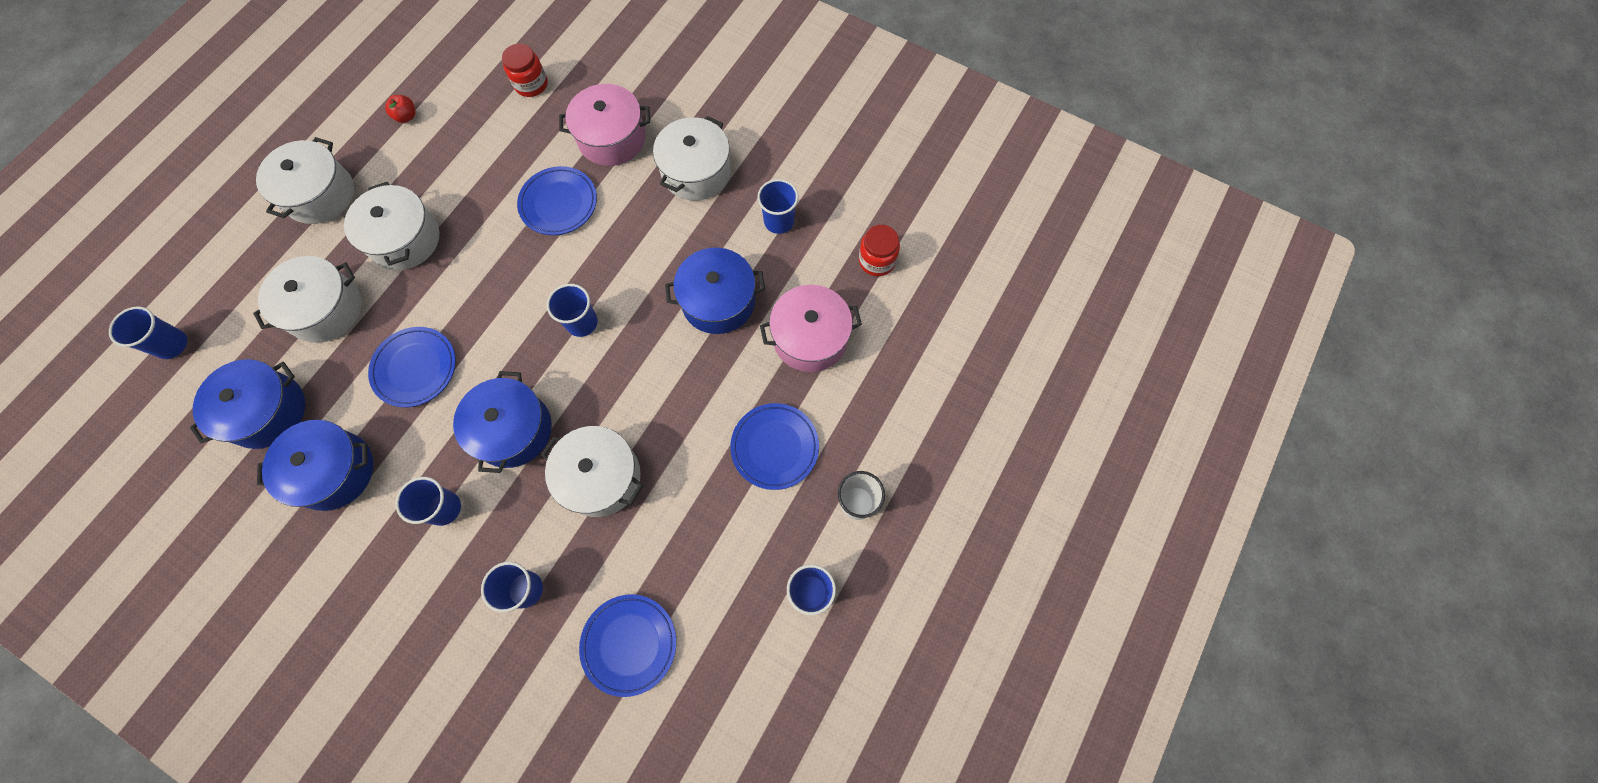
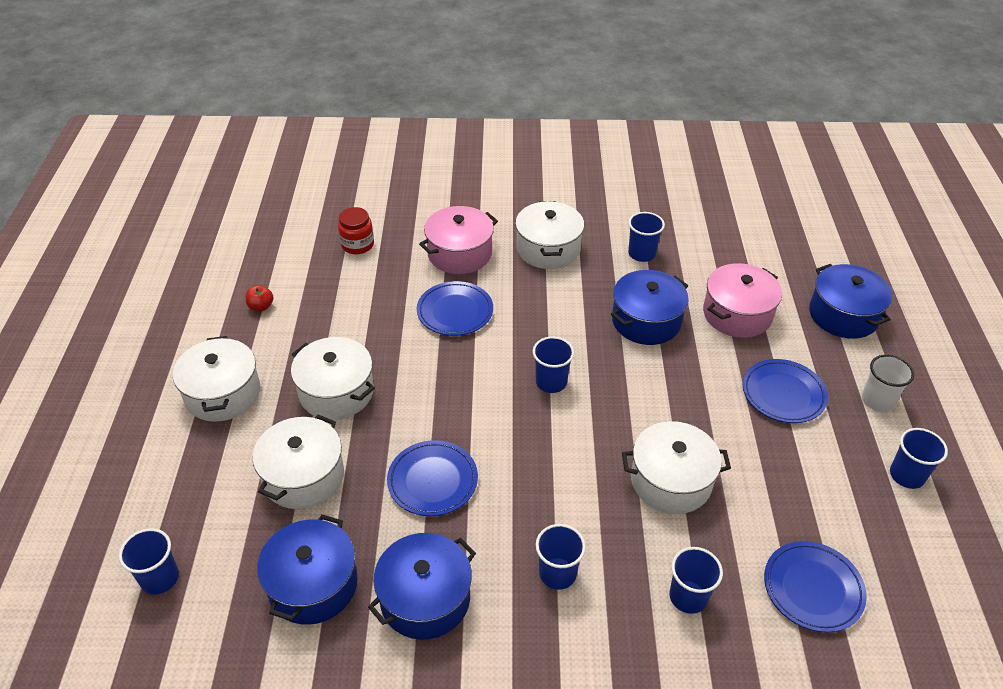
camera: 30 degrees left, 25 degrees down
(513, 430) = (564, 484): blue pot -> blue pot (843, 315)
(877, 260) = (735, 248): red jar -> none

